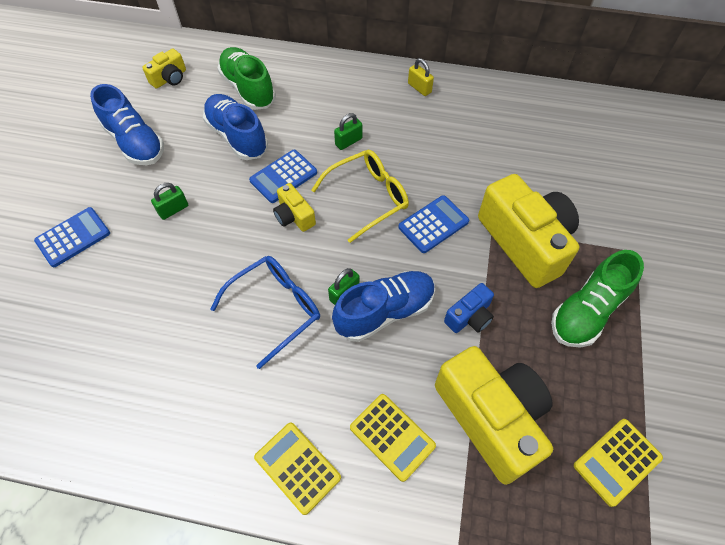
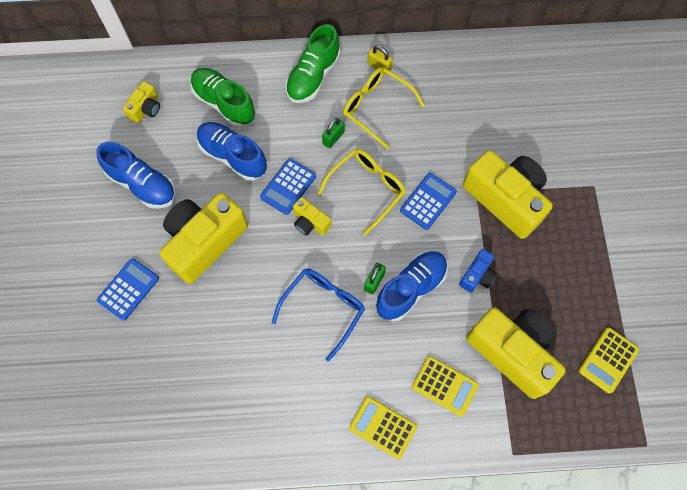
camera: 15 degrees left, 10 degrees up
(173, 209) = (204, 242): green padlock -> yellow camera
(404, 124) = (376, 108): none -> yellow glasses
(587, 311) = (565, 247): green shoe -> green shoe (313, 76)

